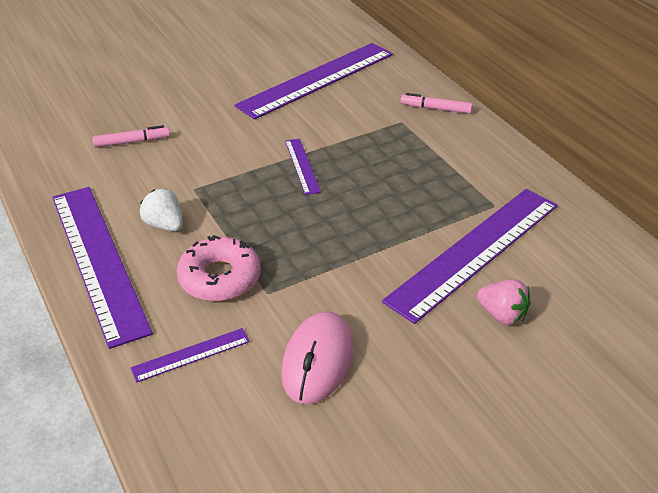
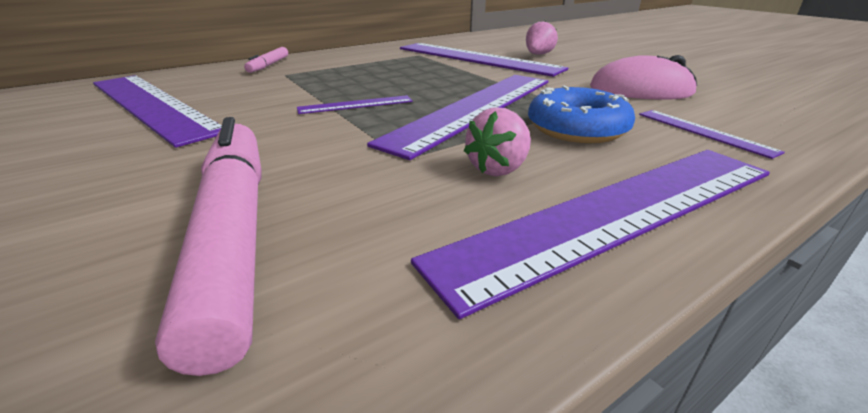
camera: 95 degrees left, 10 degrees down
(132, 142) = (234, 234): pink marker -> pink marker, size x2.06
(165, 225) = (498, 169): white strawberry -> pink strawberry
(219, 278) = (577, 128): pink donut -> blue donut
(280, 228) = (474, 108): none -> purple ruler

